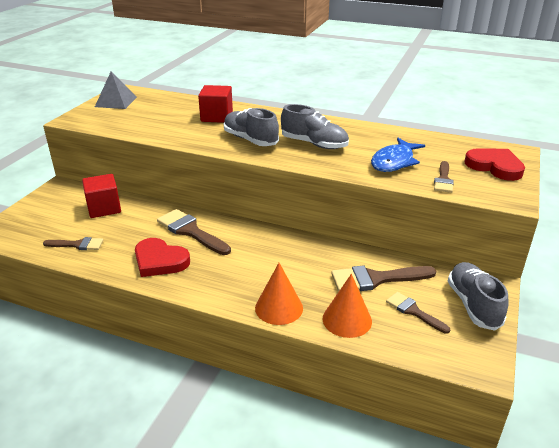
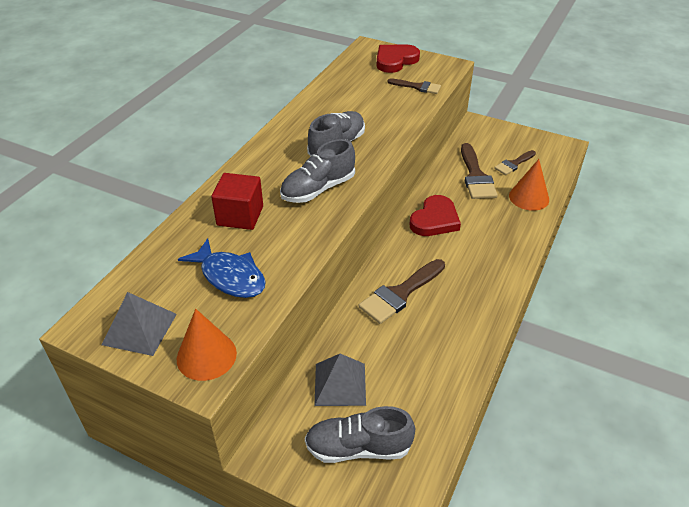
camera: 85 degrees left, 10 degrees up
(78, 245) = (426, 400): brown brush -> none
(104, 208) = (340, 384): red cube -> grey pyramid
(160, 261) = (457, 317): red heart -> red heart (435, 220)
(279, 308) = (520, 233): orange cone -> orange cone (206, 356)
(394, 162) = (382, 105): blue fish -> blue fish (230, 276)
(473, 305) = (502, 136): grey shoe -> grey shoe (358, 447)

